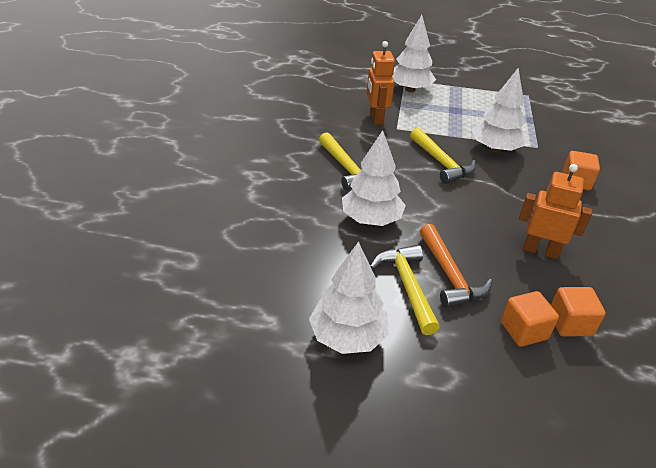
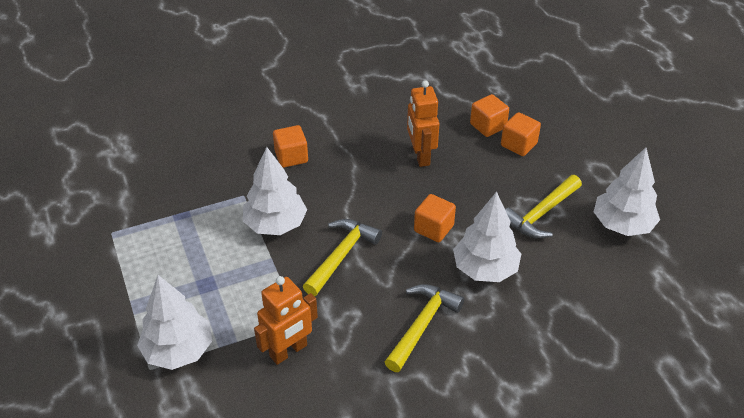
camera: 120 degrees left, 5 degrees up
(437, 215) = (433, 228): none -> orange cube
(449, 275) = (503, 195): orange hammer -> none

